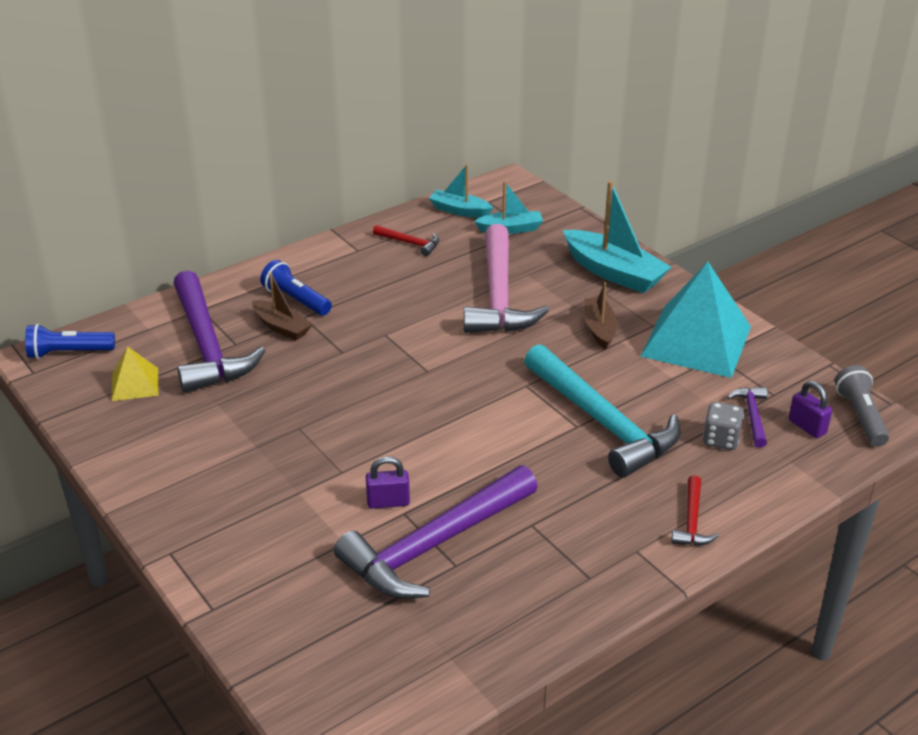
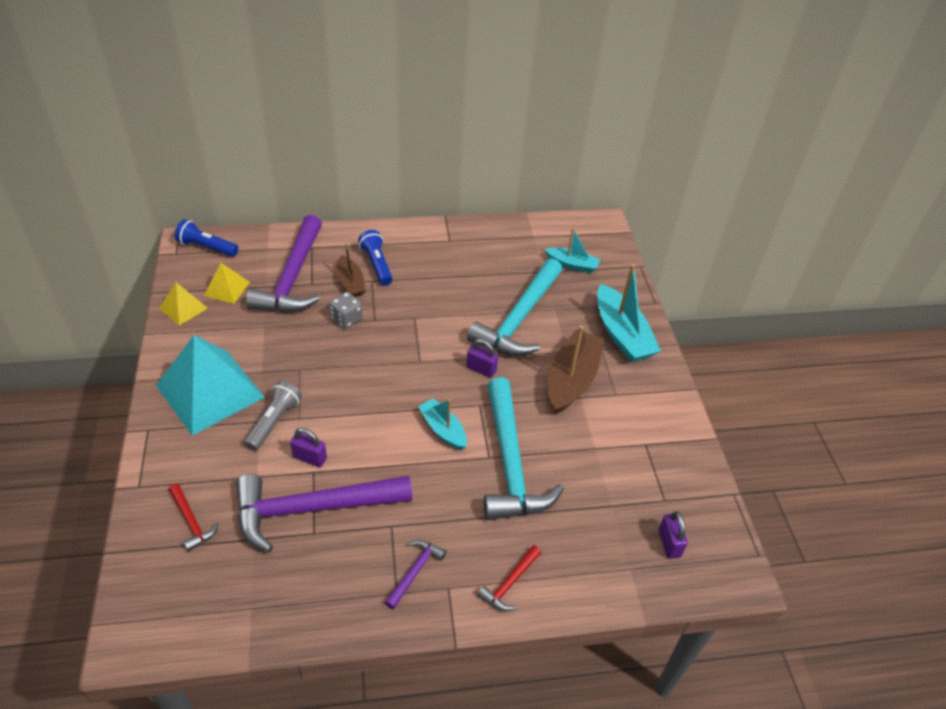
camera: 25 degrees right, 10 degrees up
(97, 422) = (183, 308): none -> yellow pyramid
(410, 243) = (490, 249): red hammer -> red hammer (191, 521)
(459, 211) = (547, 235): turquoise boat -> turquoise boat (443, 429)
(499, 295) = (519, 319): pink hammer -> turquoise hammer
(499, 354) = (481, 369): none -> purple padlock
(599, 329) = (571, 379): brown boat -> brown boat, size x1.70
(696, 341) = (639, 423): turquoise pyramid -> turquoise pyramid (210, 391)
(720, 439) = (589, 521): grey dice -> grey dice (346, 319)
(752, 416) = (631, 512): purple hammer -> purple hammer (415, 571)
(860, 416) = (722, 555): grey flashlight -> grey flashlight (274, 422)

